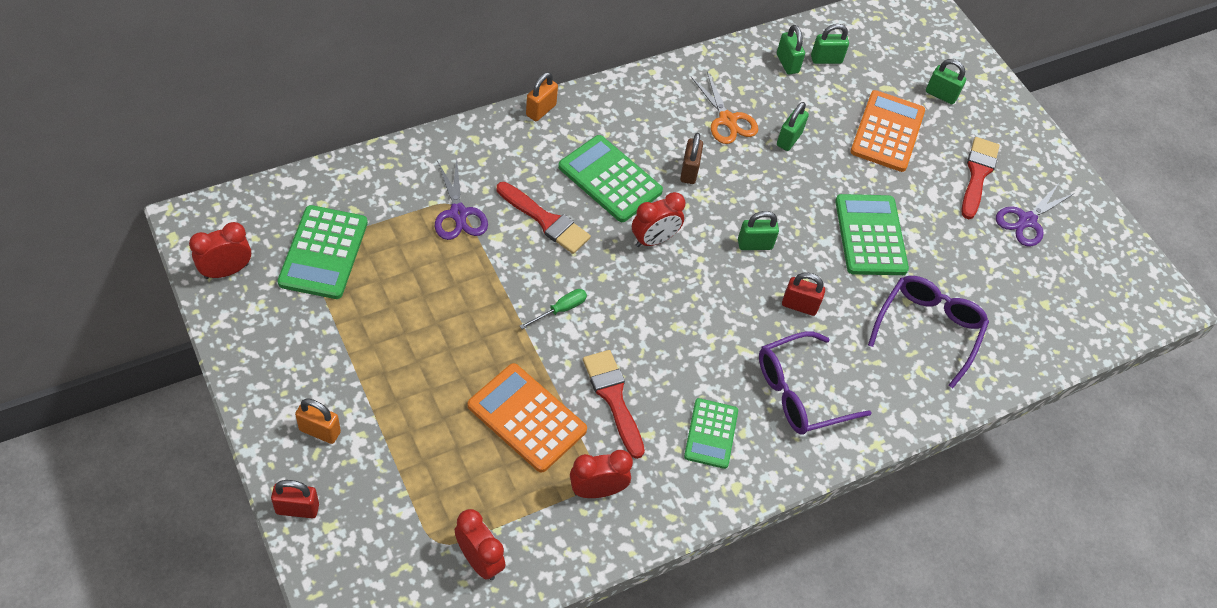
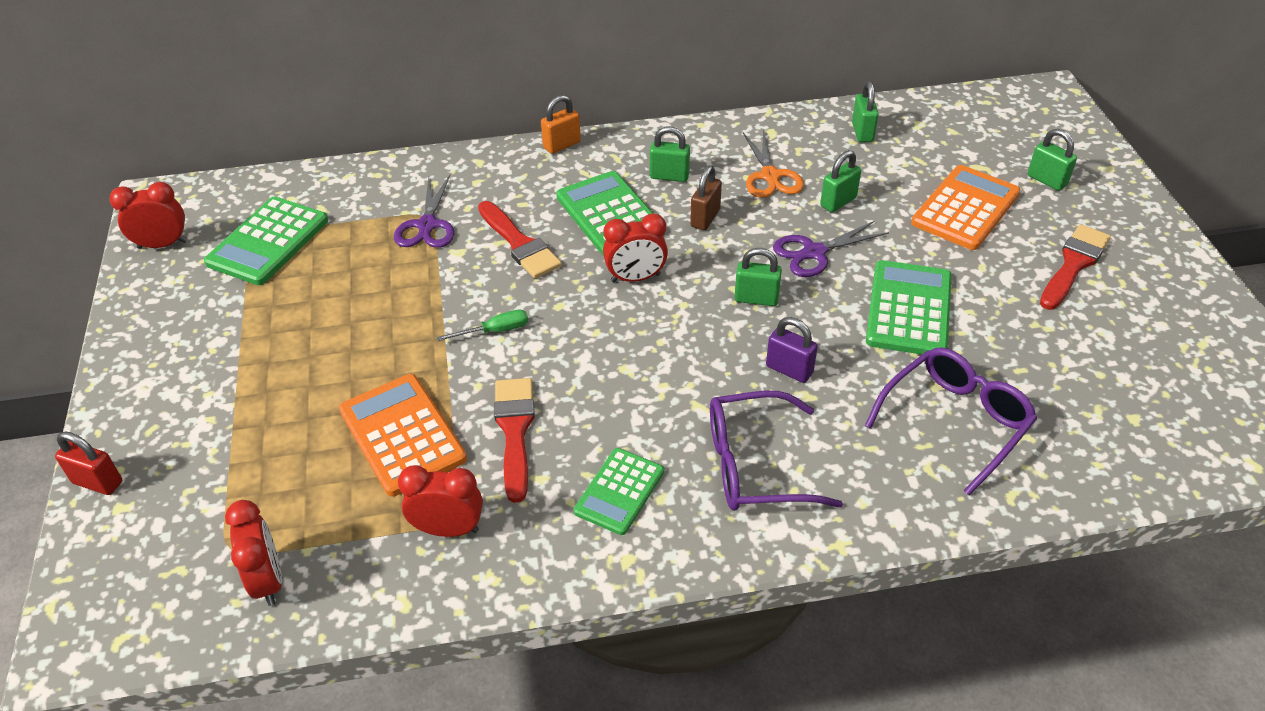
camera: 25 degrees right, 10 degrees down
(320, 431) = (167, 408): orange padlock -> none
(799, 305) = (789, 369): red padlock -> purple padlock
(826, 59) = (911, 133): green padlock -> green padlock (669, 176)
(1026, 220) = (1130, 321): purple scissors -> purple scissors (813, 252)

